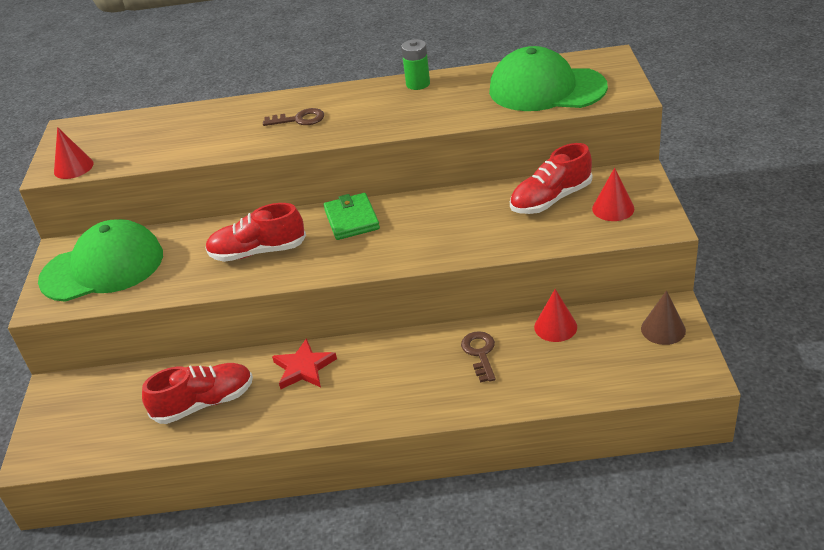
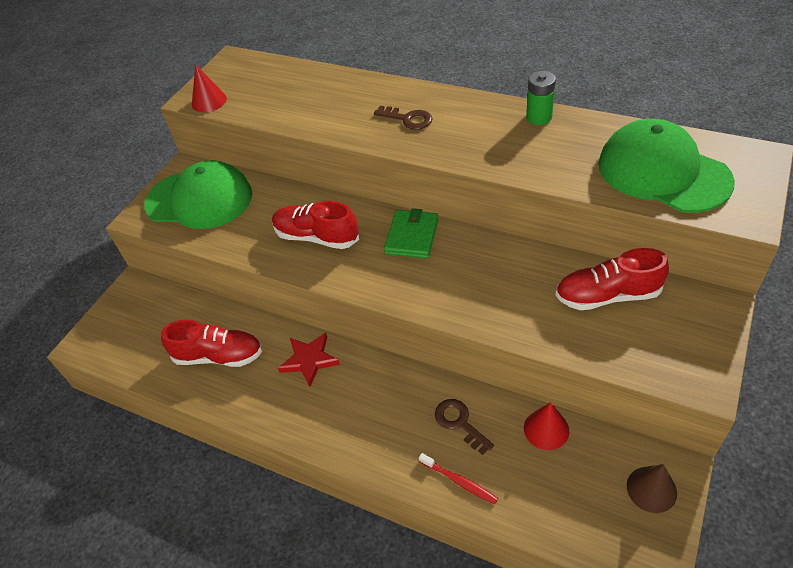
camera: 30 degrees right, 10 degrees up
(480, 353) = (459, 422): brown key -> brown key turned 60 degrees counterclockwise
(510, 392) = (459, 481): none -> red toothbrush
(613, 208) = (664, 336): red cone -> none

